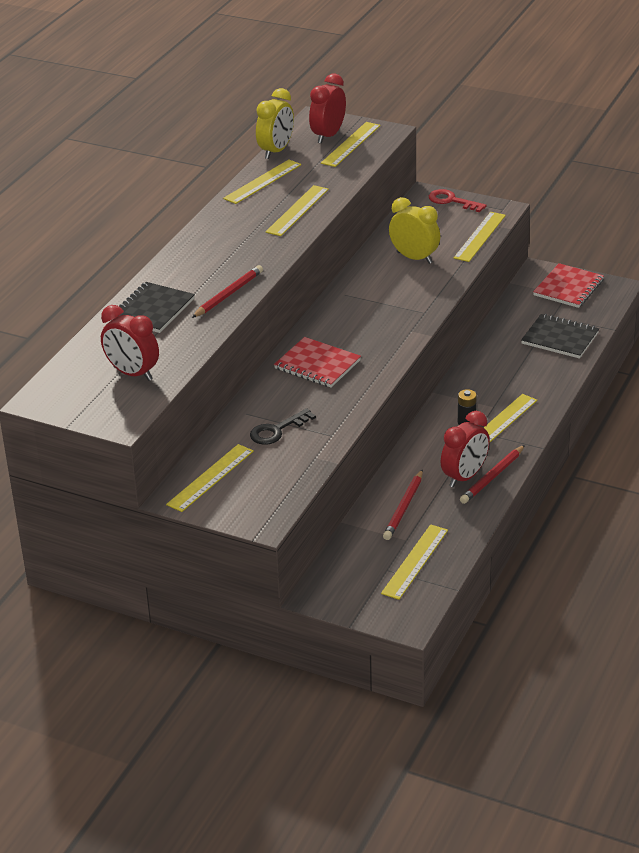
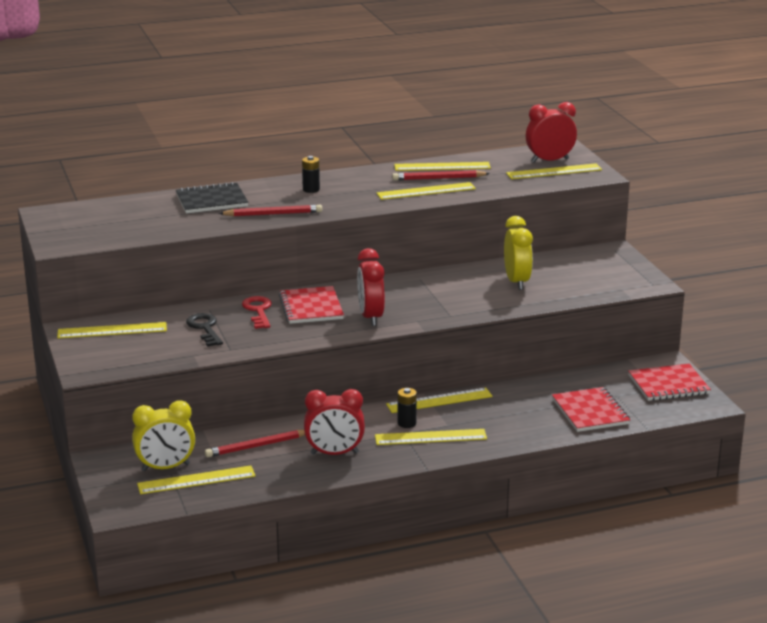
camera: 45 degrees right, 10 degrees down
(132, 373) = (123, 225): red clock -> red clock (371, 317)
(208, 256) = (311, 189): none -> black battery
(276, 151) = (492, 154): yellow clock -> yellow clock (165, 467)
(277, 430) = (205, 328): black key -> black key turned 60 degrees clockwise
(452, 201) = (624, 262): red key -> red key (258, 311)
(480, 236) = (595, 292): yellow ruler -> yellow ruler (439, 400)
(492, 477) = (352, 465): red pencil -> red pencil (438, 178)
(560, 338) = (590, 412): black notebook -> red notebook

